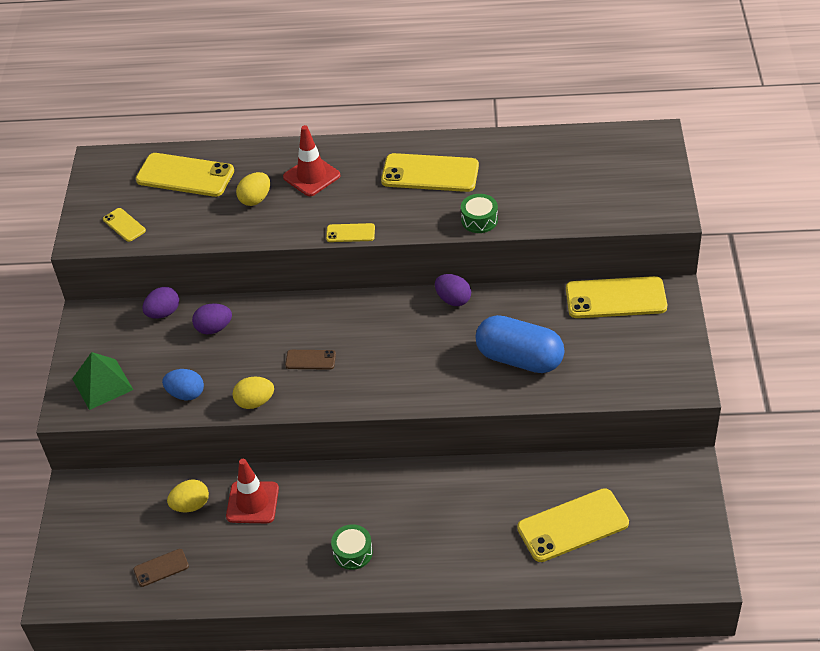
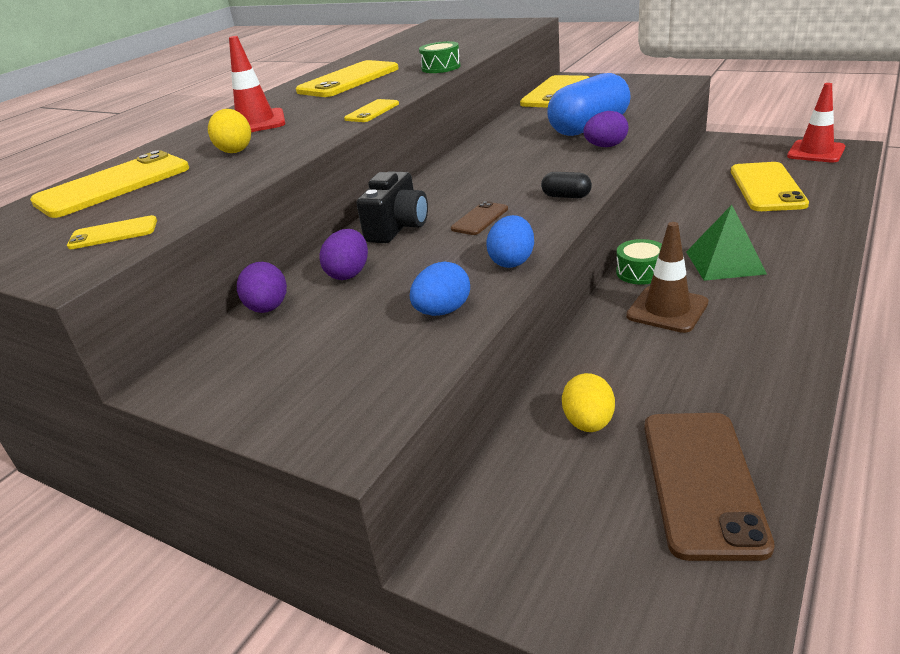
camera: 60 degrees left, 15 degrees down
(102, 384) = (334, 388): green pyramid -> green pyramid (724, 262)
(161, 568) = (701, 482): brown phone -> brown phone, size x2.02
(252, 502) = (620, 365): red traffic cone -> red traffic cone (815, 152)
(255, 402) = (512, 261): yellow egg -> blue egg
(282, 321) = (397, 228): none -> black camera
(328, 509) = (667, 309): none -> brown traffic cone
(353, 552) = (748, 304): green drum -> green drum (640, 272)
(364, 394) = (566, 196): none -> black capsule
(453, 299) = (480, 145): purple egg -> purple egg (605, 146)

